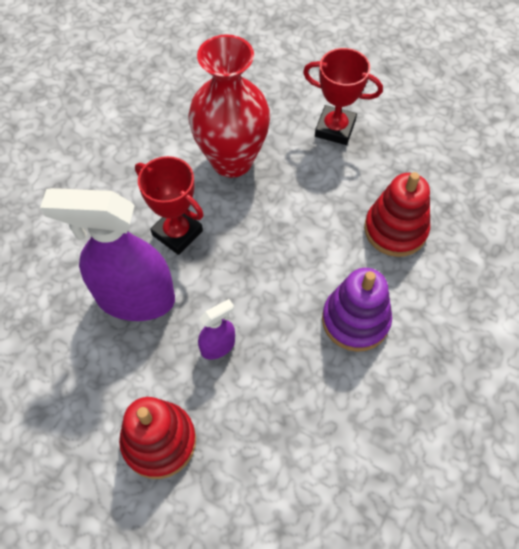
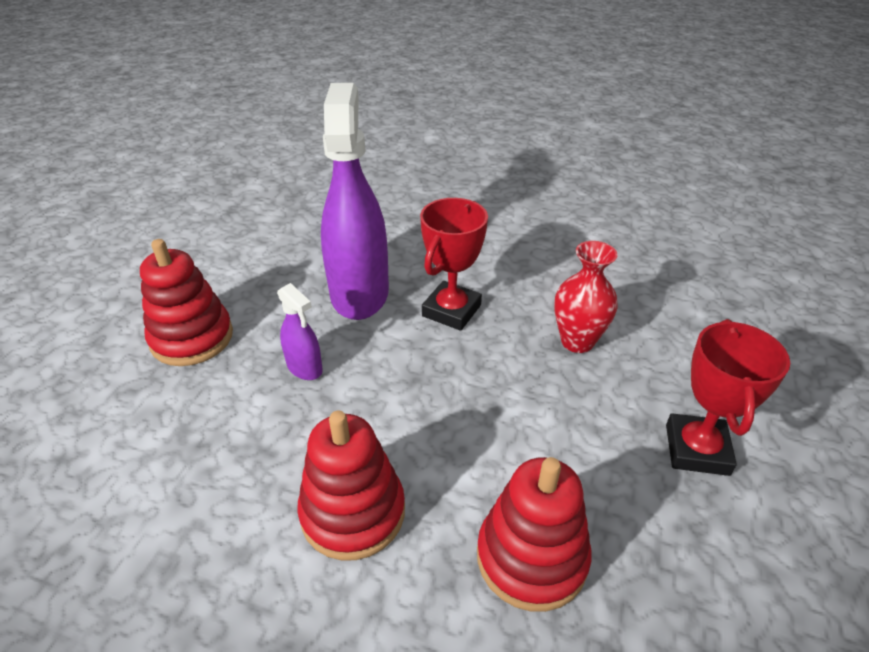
camera: 80 degrees right, 20 degrees down
(232, 160) = (577, 341): red vase -> red vase, size x0.58
(355, 320) = (353, 512): purple stacking toy -> red stacking toy

